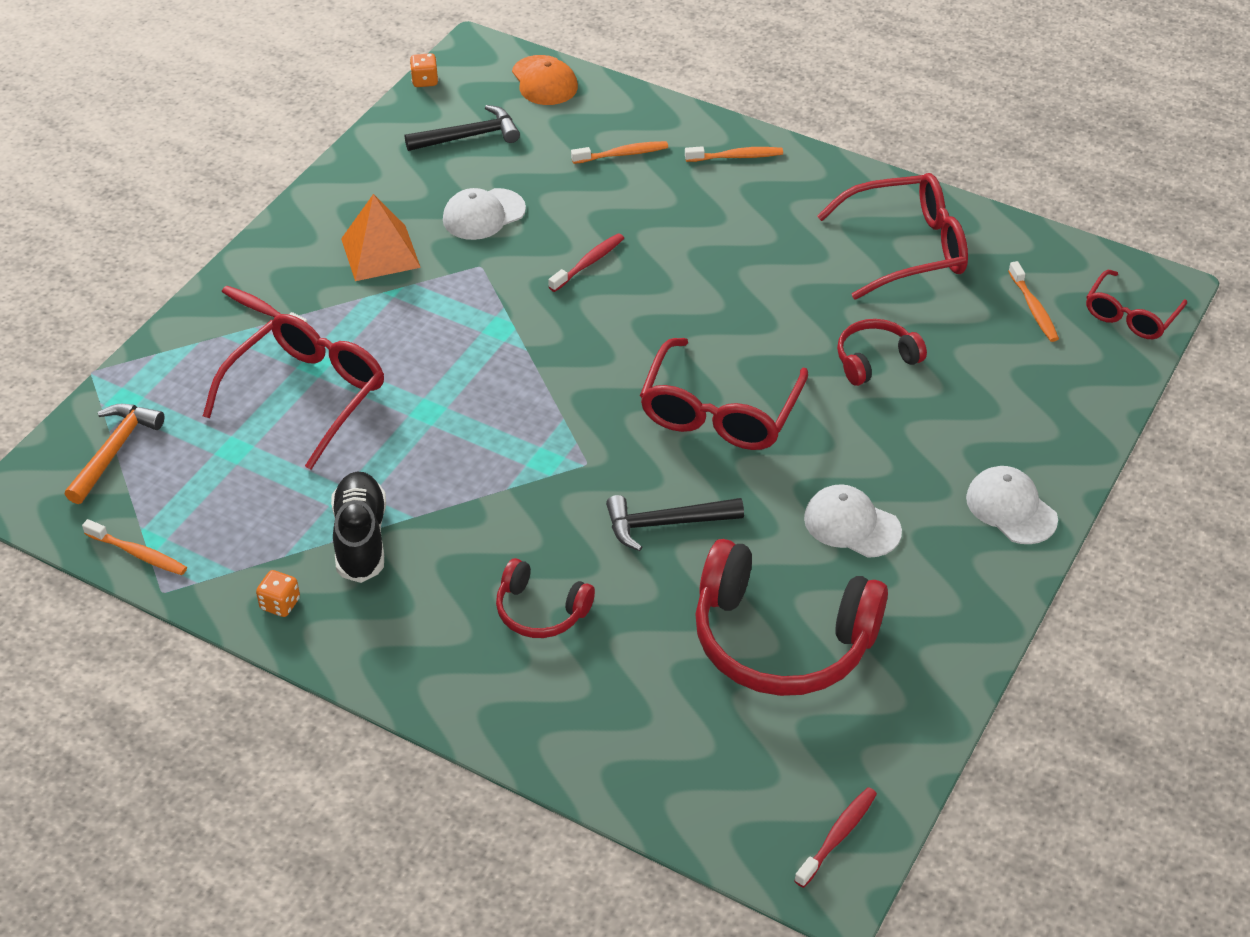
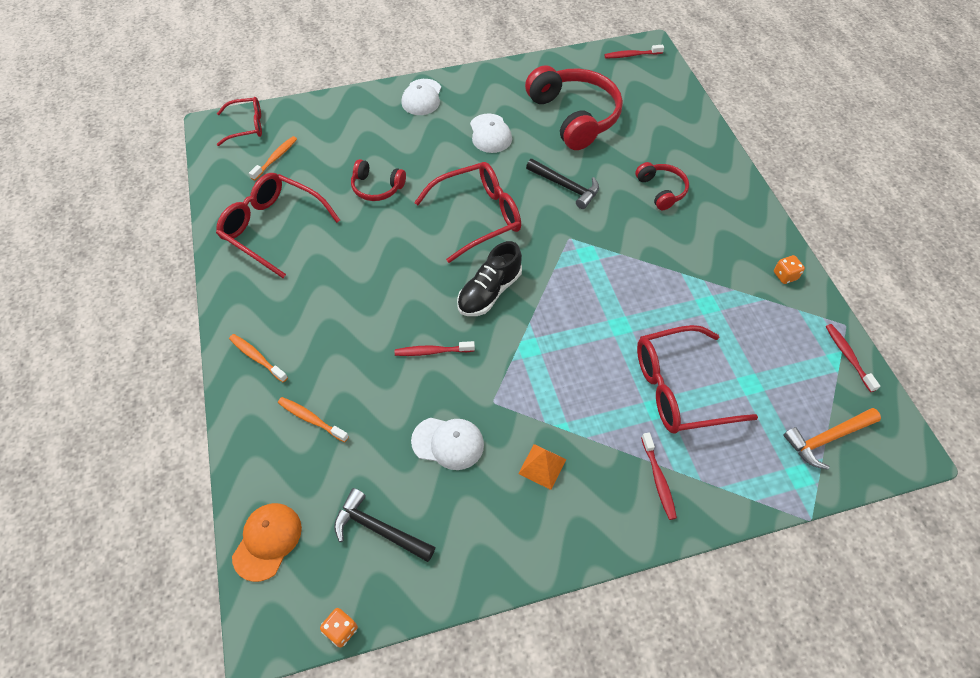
camera: 135 degrees left, 10 degrees up
(138, 554) = (848, 356): orange toothbrush -> red toothbrush
(361, 538) = (717, 280): black shoe -> black shoe (489, 292)
(380, 253) = (542, 466): orange pyramid -> orange pyramid, size x0.65

